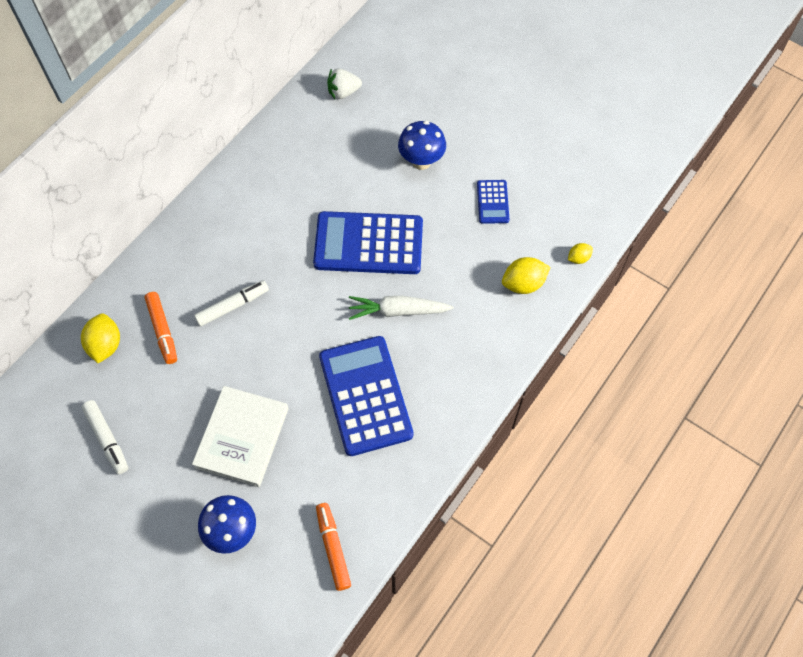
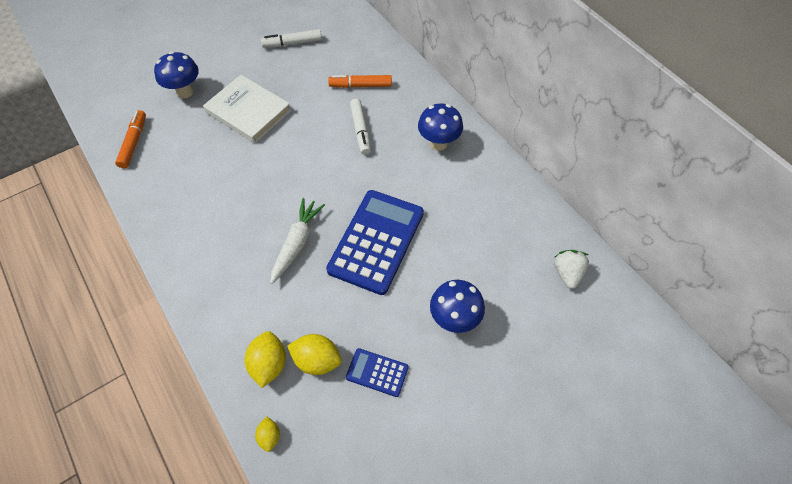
camera: 110 degrees right, 5 degrees down
(105, 345) = (365, 54): yellow lemon -> yellow lemon (317, 360)
(227, 226) = (438, 143): none -> blue mushroom
(333, 548) = (134, 142): orange marker -> orange marker turned 90 degrees counterclockwise
(365, 395) = (234, 196): blue calculator -> none

